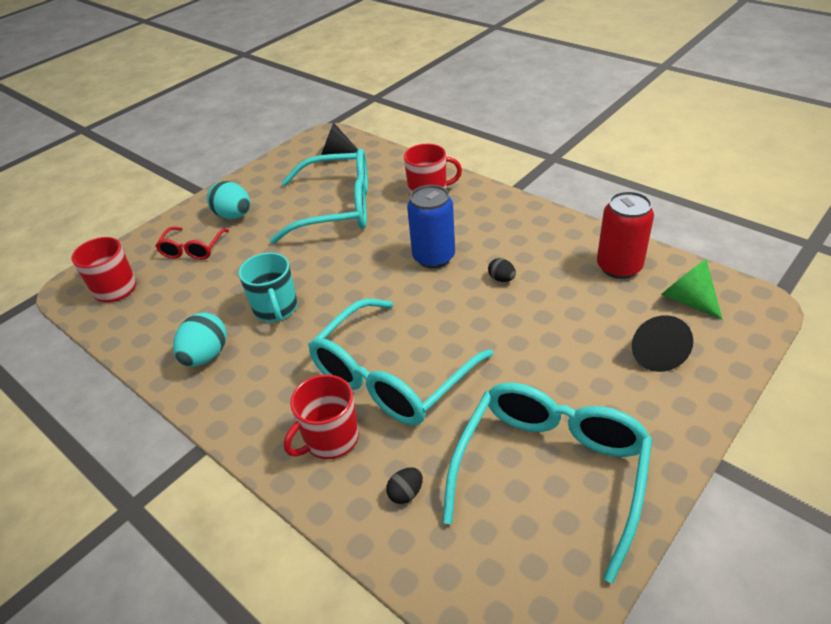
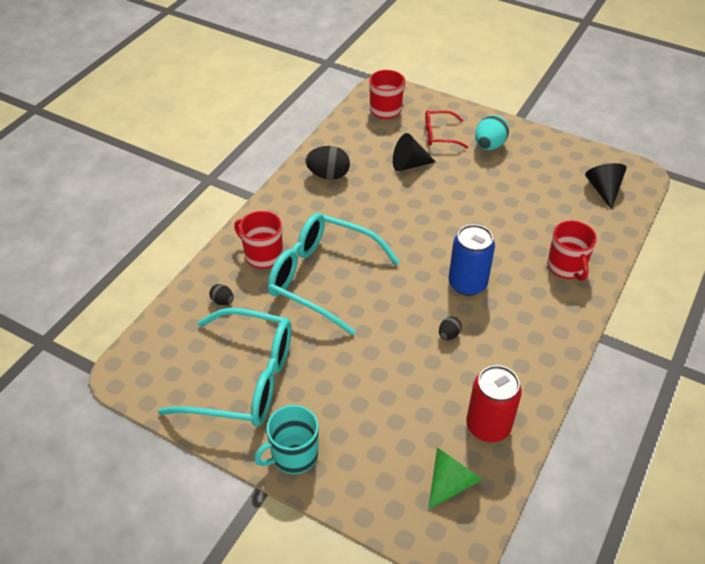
camera: 75 degrees right, 5 degrees up
(206, 355) = (328, 175): turquoise egg -> black egg
(276, 309) = (382, 199): turquoise mug -> turquoise mug (293, 455)
(338, 208) = (520, 207): turquoise glasses -> none
(655, 353) = (374, 451): black cone -> black cone (409, 164)

